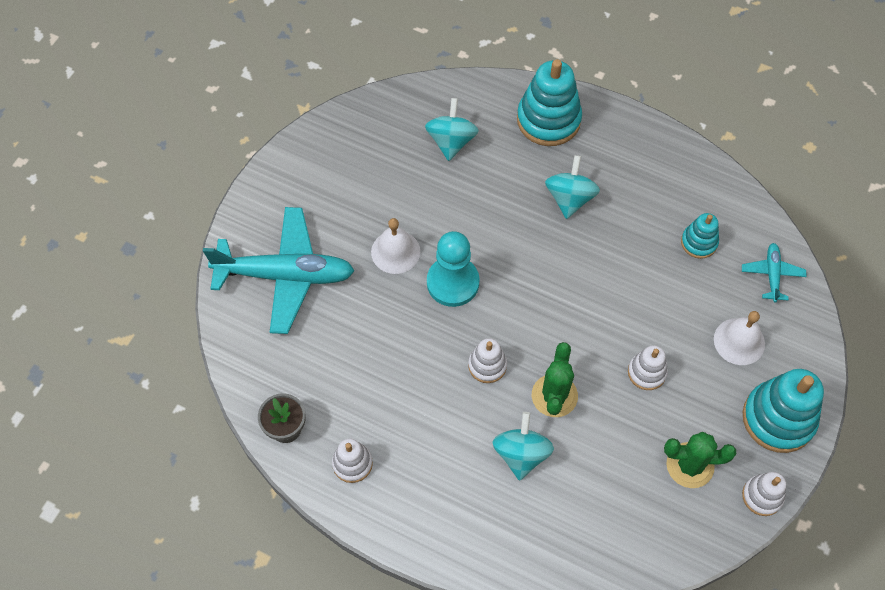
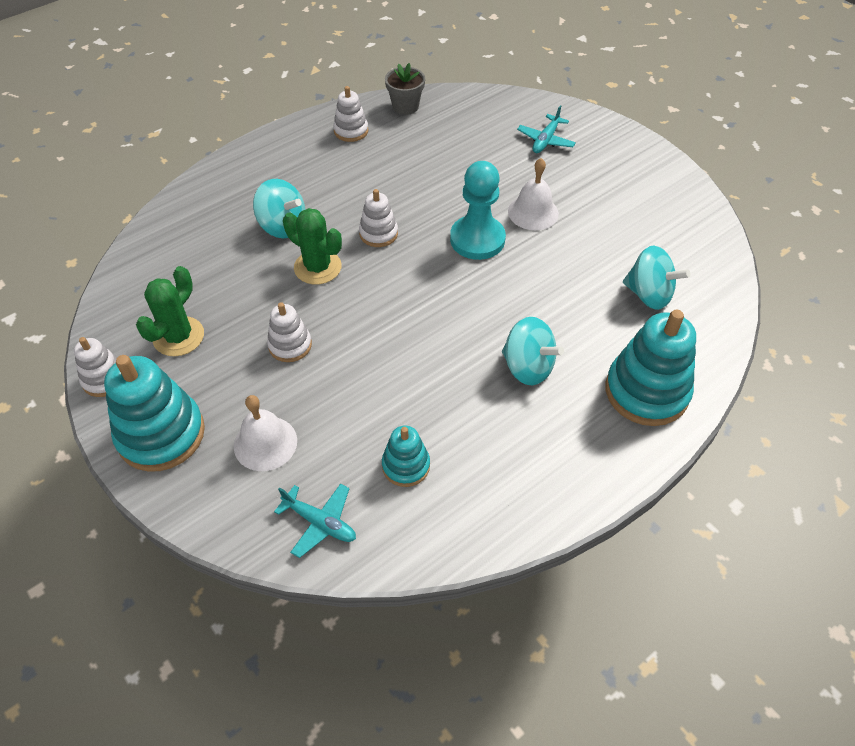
camera: 115 degrees right, 10 degrees down
(285, 275) = (546, 140): turquoise plane -> turquoise plane, size x0.46

